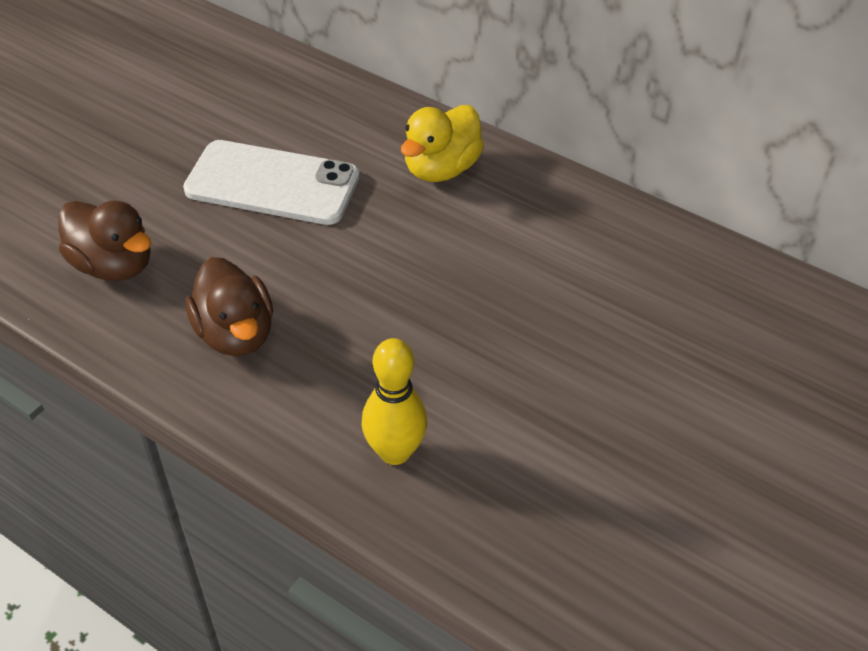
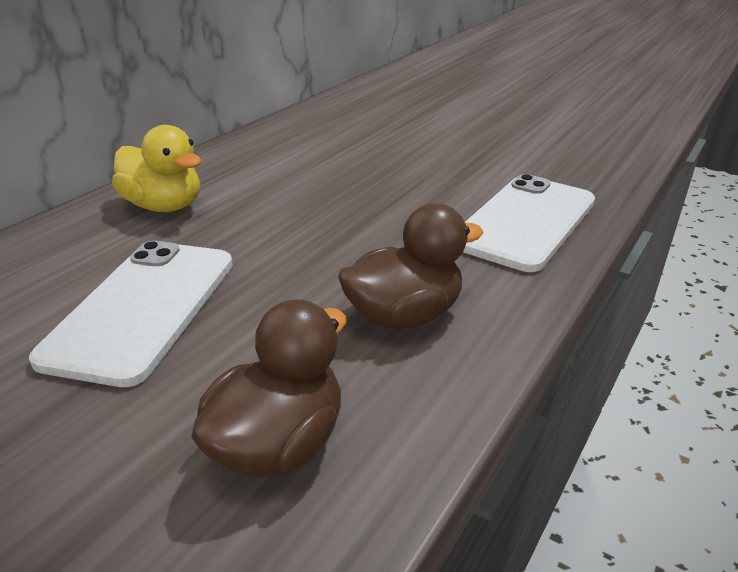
camera: 90 degrees left, 15 degrees down
(395, 452) = (525, 222): yellow bowling pin -> white phone

